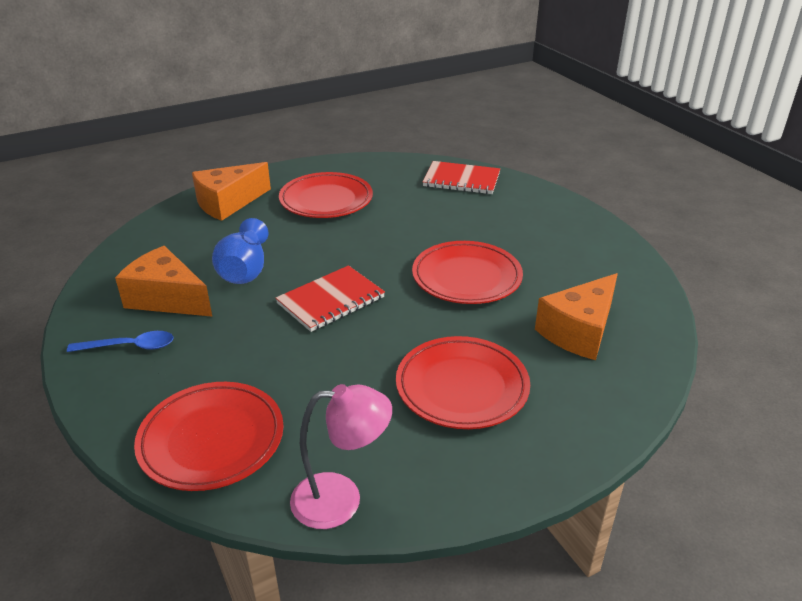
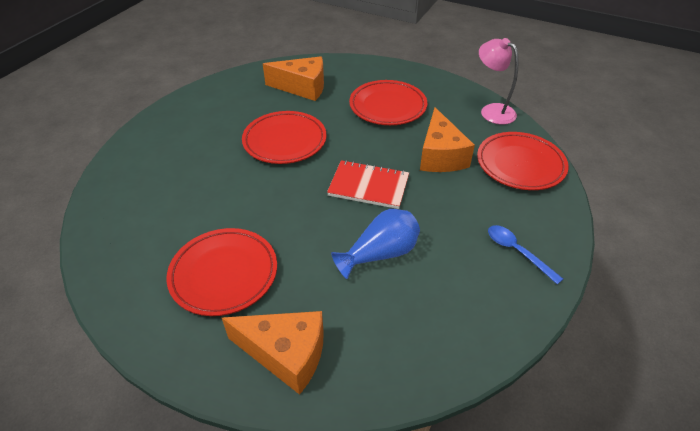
camera: 125 degrees left, 10 degrees up
(167, 298) = (458, 274): orange cheese -> orange cheese (440, 156)
(461, 180) = (122, 202): red notebook -> none

